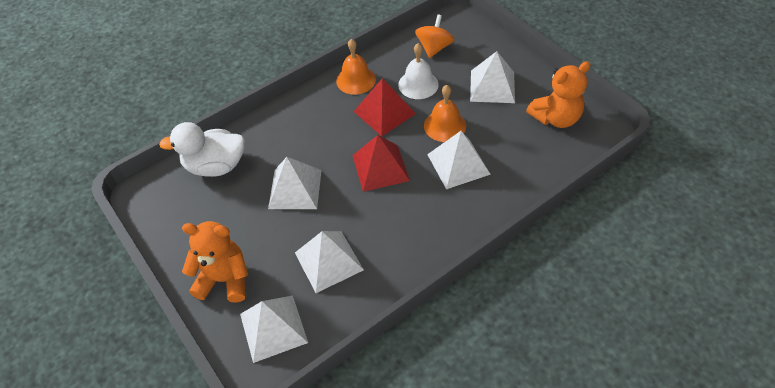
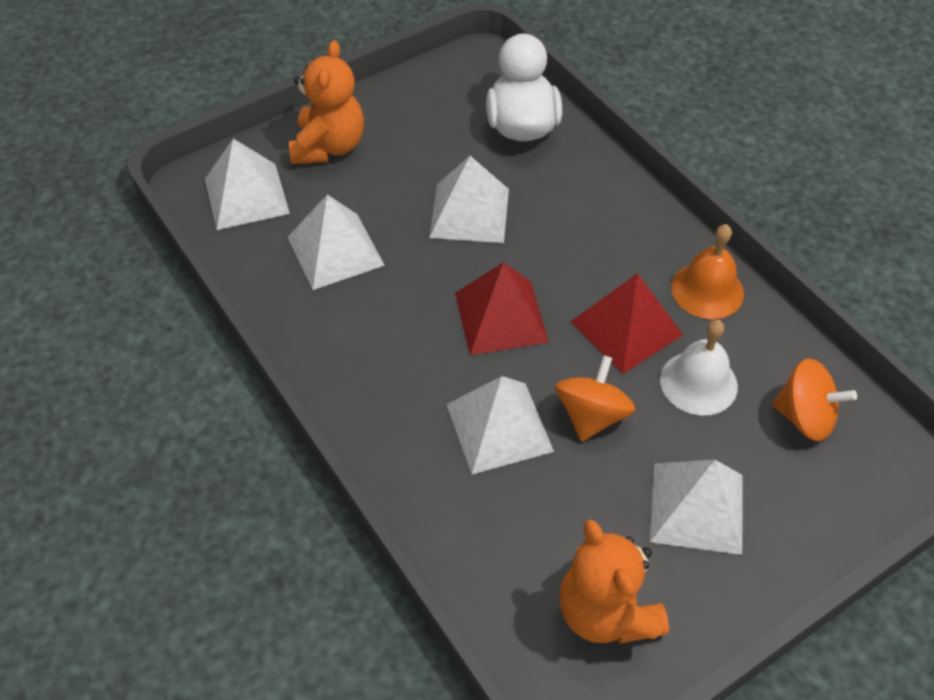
camera: 90 degrees right, 0 degrees up
(445, 125) = (591, 415): orange bell -> orange spinning top

